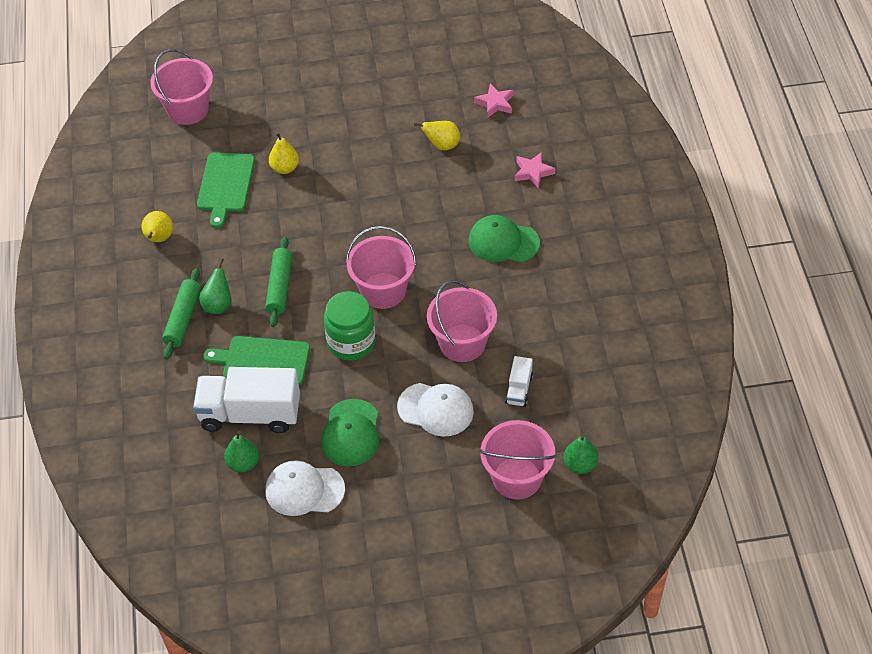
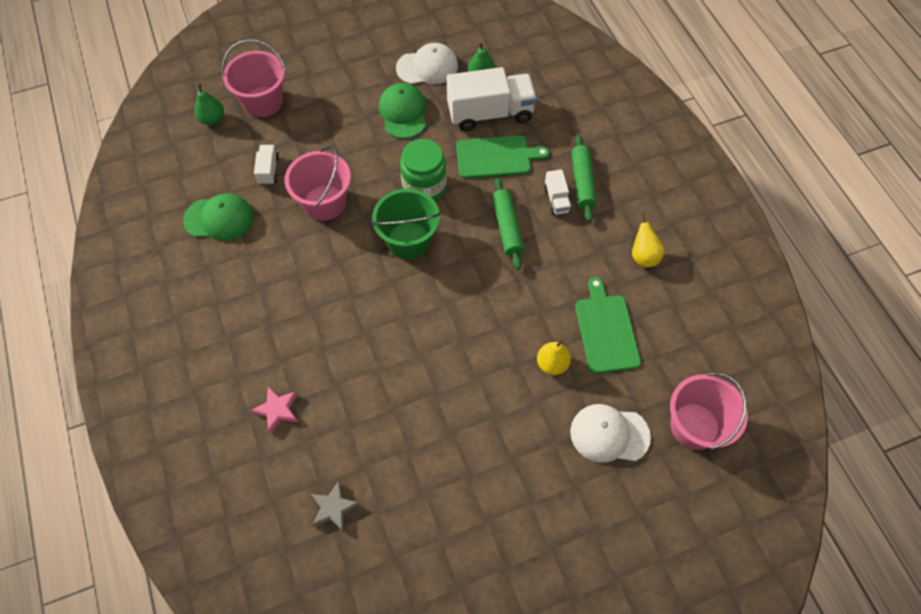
camera: 165 degrees right, 10 degrees up
(218, 305) = (556, 200): green pear -> white truck
(383, 290) = (408, 240): pink bucket -> green bucket
(435, 409) = (337, 142): white cap -> white cap (609, 434)
(442, 145) = (386, 429): yellow pear -> none
(495, 103) = (334, 508): pink star -> grey star
(503, 242) = (300, 314): green cap -> green cap (219, 218)

